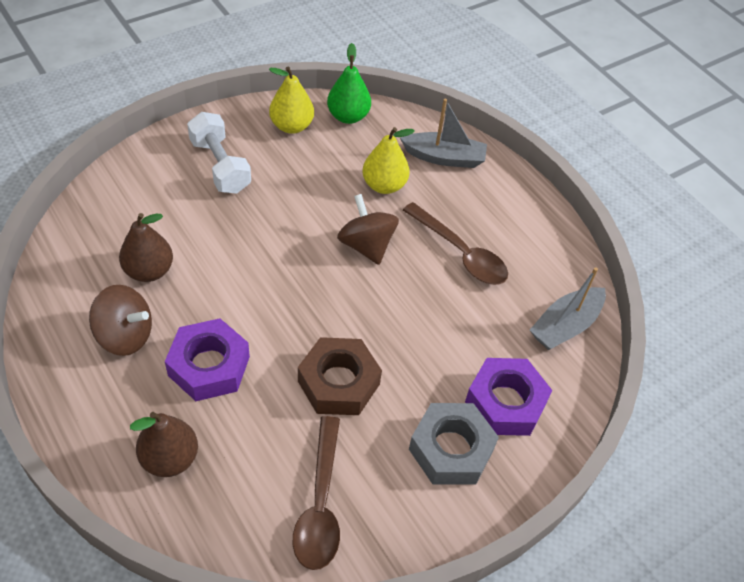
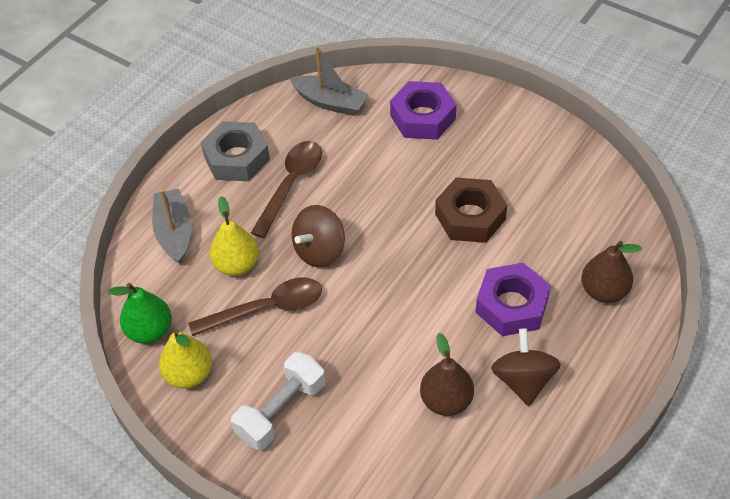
camera: 105 degrees left, 0 degrees up
(320, 504) = (572, 189): brown spoon -> brown spoon (266, 308)
(451, 449) = (481, 135): grey nut -> grey nut (237, 158)

